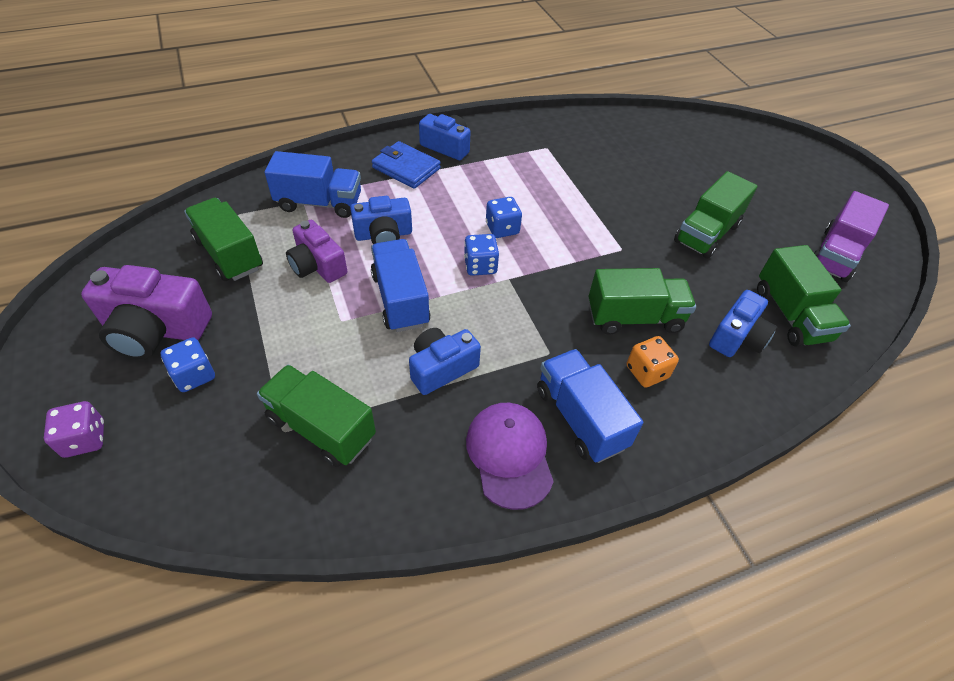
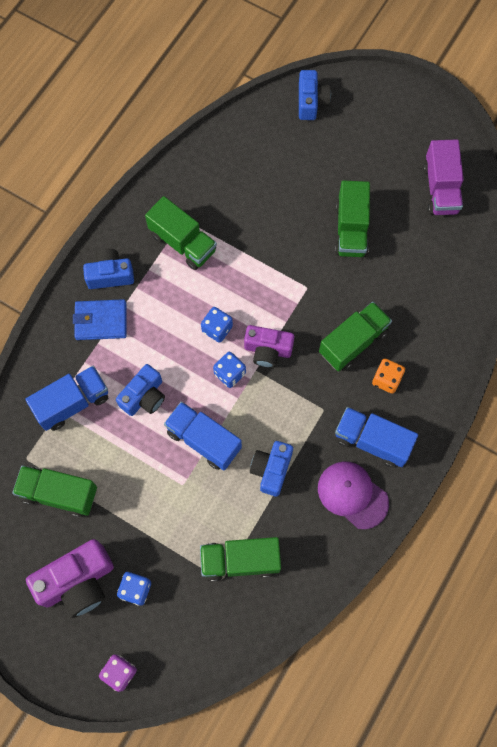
camera: 35 degrees left, 20 degrees up
(317, 265) = (126, 456): purple camera -> purple camera (267, 350)
(737, 337) = (420, 312): blue camera -> blue camera (311, 102)
(791, 315) = (441, 267): green truck -> green truck (183, 243)

